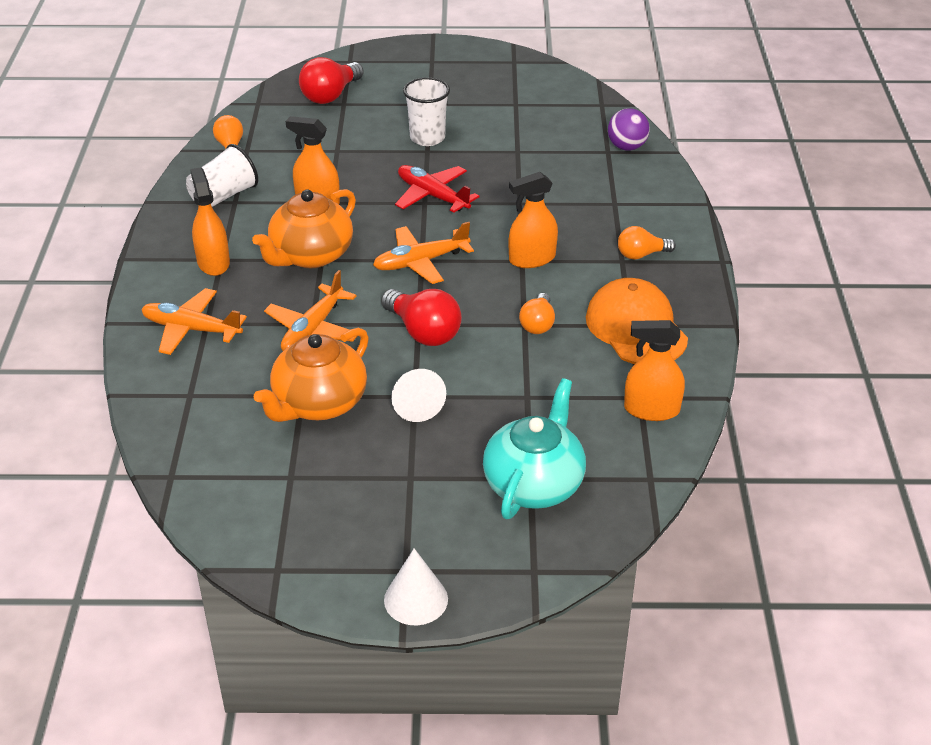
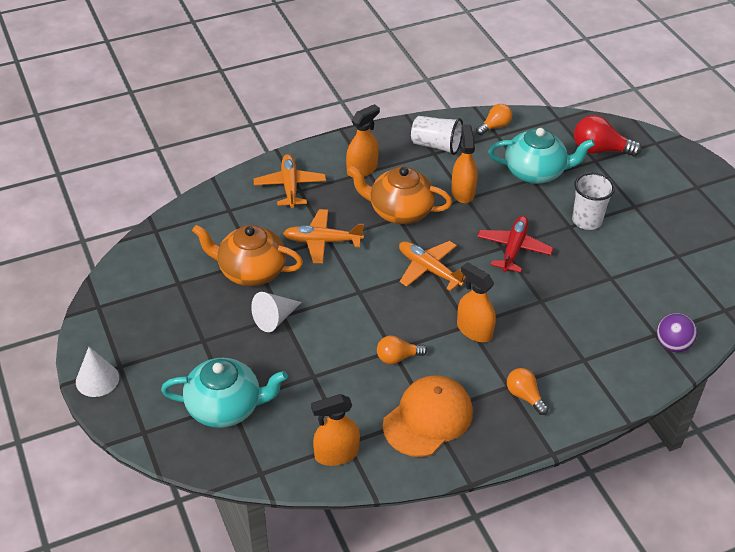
camera: 65 degrees right, 5 degrees up
(328, 145) = (535, 172): none -> turquoise teapot
(423, 332) = (352, 297): red light bulb -> none
(651, 410) = (336, 454): orange spray bottle -> orange spray bottle turned 90 degrees counterclockwise

